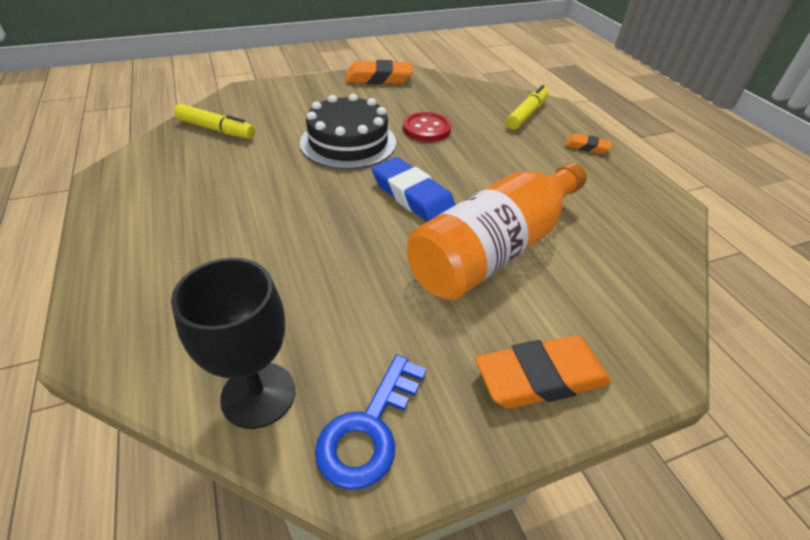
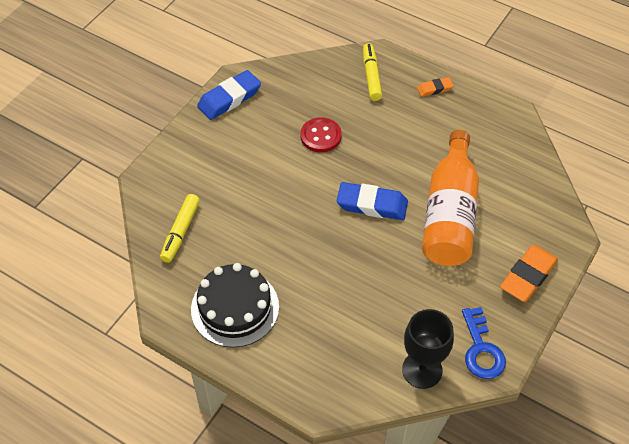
camera: 35 degrees left, 10 degrees up
(216, 129) = (180, 232): yellow marker -> yellow marker turned 120 degrees clockwise
(348, 142) = (284, 184): black cake -> black cake (235, 308)
(379, 78) = (229, 98): orange eraser -> blue eraser

